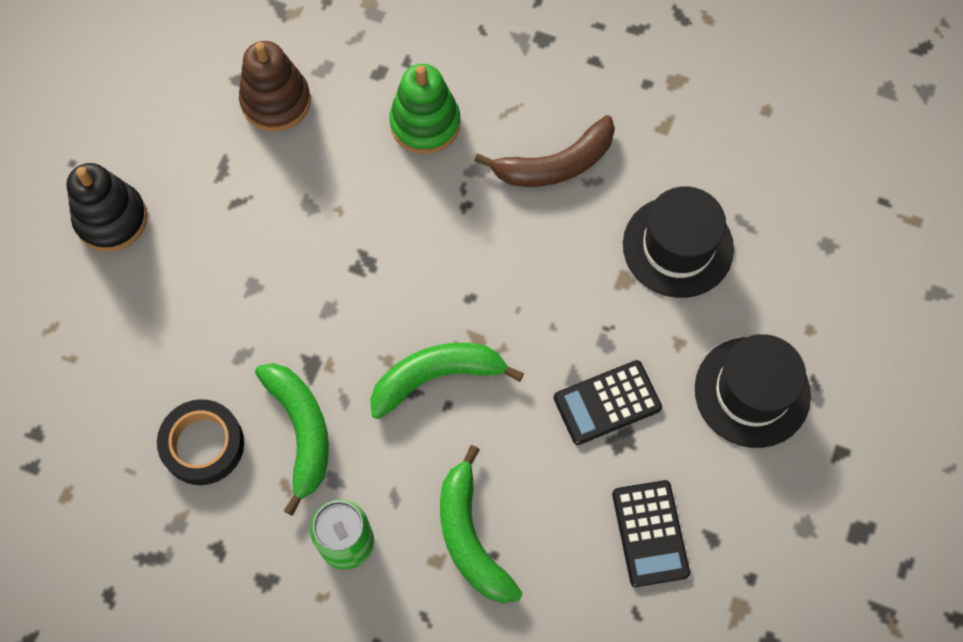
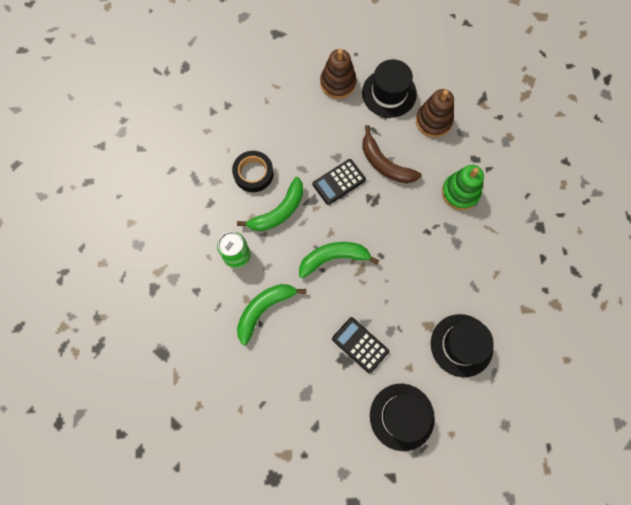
camera: 65 degrees right, 5 degrees up
(111, 219) = (338, 83): black stacking toy -> brown stacking toy
(182, 145) = (389, 93): none -> black hat
(436, 377) = (333, 258): green banana -> green banana turned 60 degrees counterclockwise
(555, 164) = (473, 264): brown banana -> brown banana (385, 164)
(650, 533) = (304, 394): black calculator -> black calculator (339, 182)

